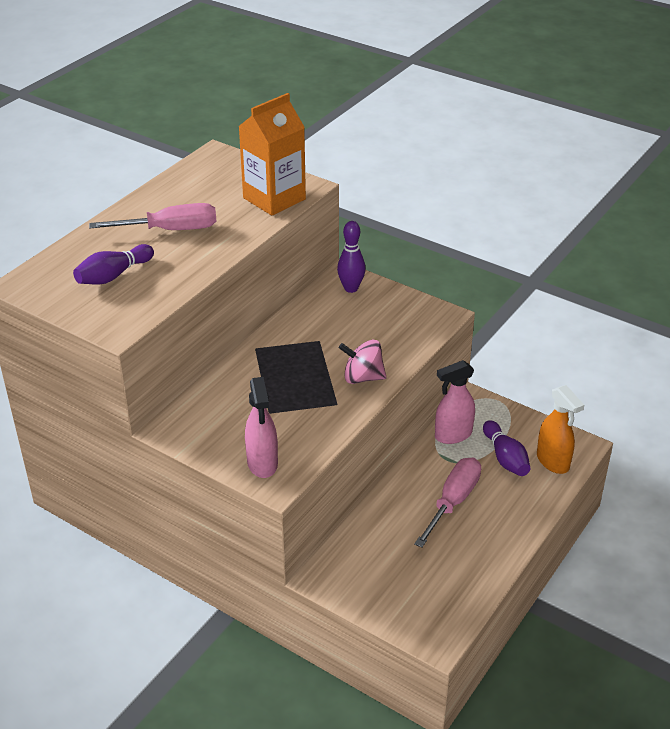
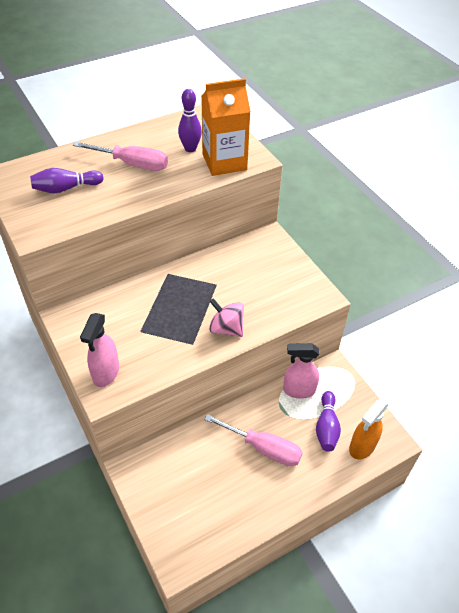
camera: 25 degrees right, 10 degrees up
(351, 288) = (268, 249): purple bowling pin -> purple bowling pin (190, 148)
(452, 502) = (263, 448): pink screwdriver -> pink screwdriver turned 60 degrees clockwise
(553, 462) = (362, 447): orange spray bottle -> orange spray bottle turned 45 degrees clockwise

